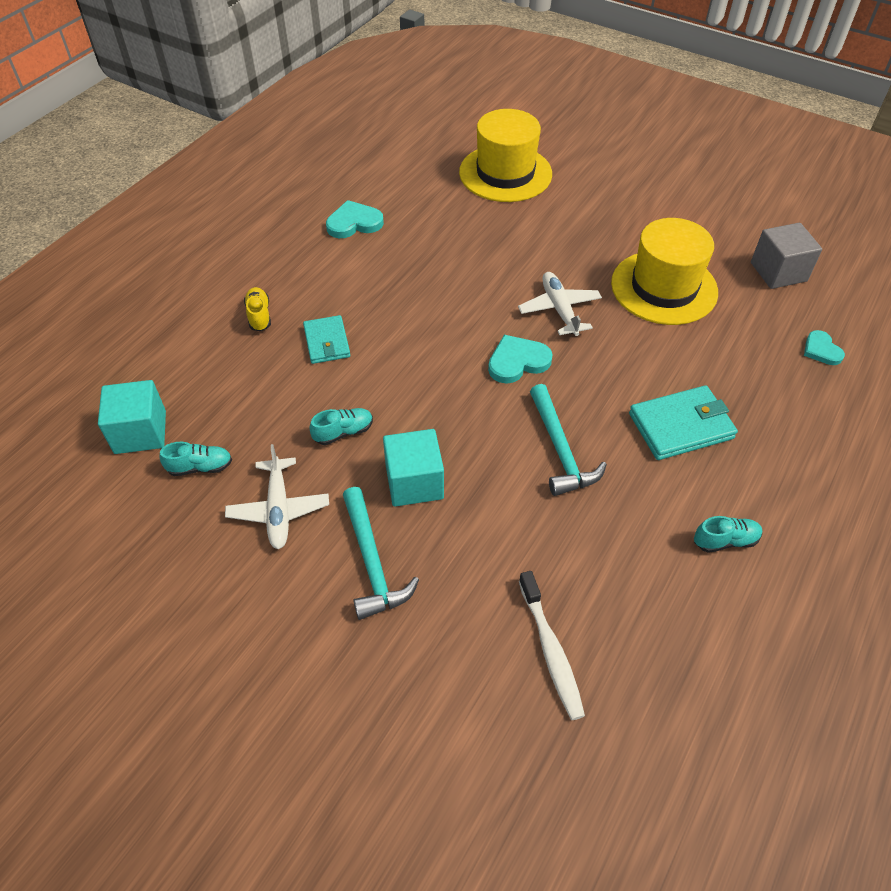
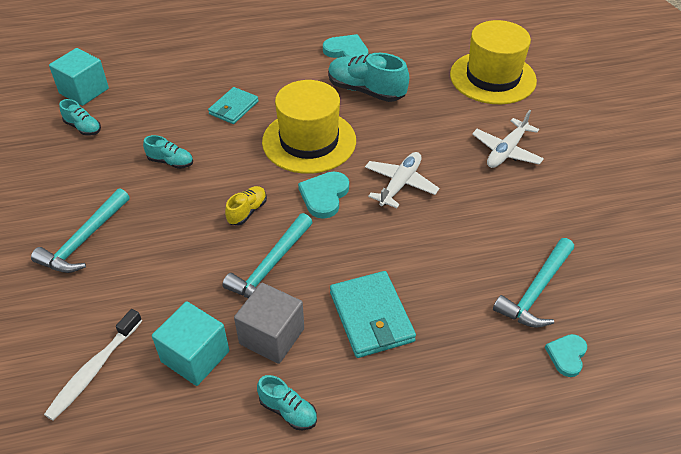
camera: 45 degrees right, 5 degrees down
(259, 316) = (220, 70): yellow shoe -> yellow shoe (247, 211)
(279, 509) = (84, 177): white plane -> white plane (506, 151)
(414, 482) = (165, 217): turquoise cube -> turquoise cube (195, 356)
(422, 249) = (366, 91): none -> turquoise shoe
(517, 361) = (324, 196): turquoise heart -> turquoise heart turned 90 degrees counterclockwise
(664, 287) = (500, 222): yellow hat -> yellow hat (309, 141)
(681, 426) = (371, 317): turquoise wallet -> turquoise wallet turned 45 degrees clockwise
(749, 321) = (536, 291): none -> turquoise hammer
(778, 272) = (618, 276): grey cube -> grey cube (272, 336)

